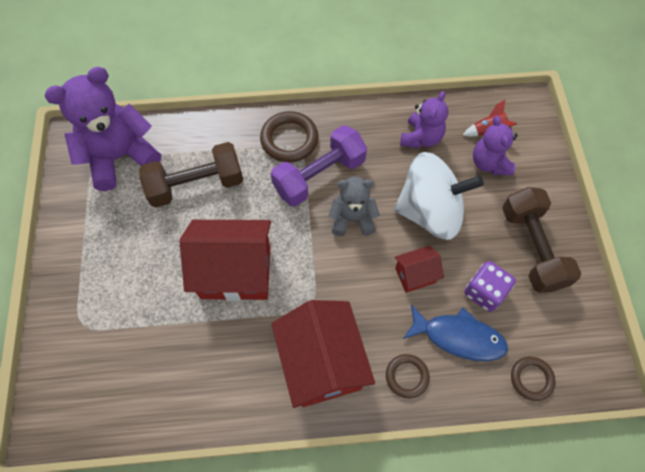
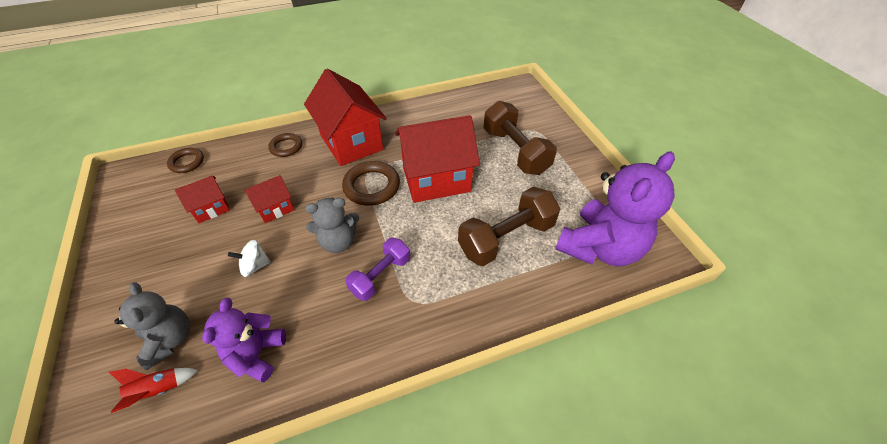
camera: 165 degrees right, 15 degrees down
(289, 139) = (426, 310): brown ring -> brown ring (371, 186)
(319, 176) = (380, 276): purple dumbbell -> purple dumbbell, size x0.63
(430, 211) = (255, 266): white spinning top -> white spinning top, size x0.40
(458, 337) = (241, 175): blue fish -> none
(484, 292) = (211, 208): purple dice -> red house
(489, 163) = (170, 340): purple teddy bear -> grey teddy bear
(532, 248) = (150, 254): brown dumbbell -> brown dumbbell (515, 151)

